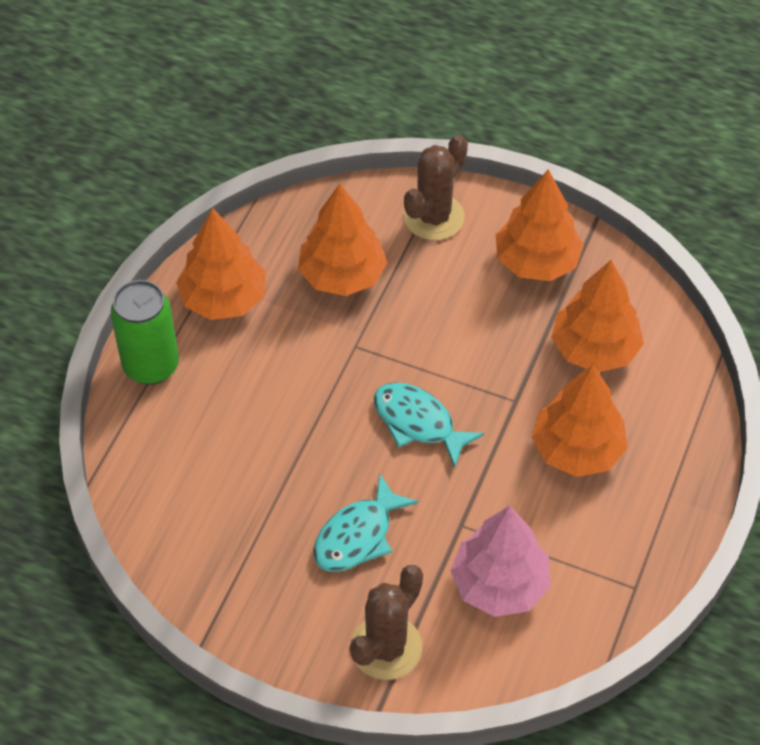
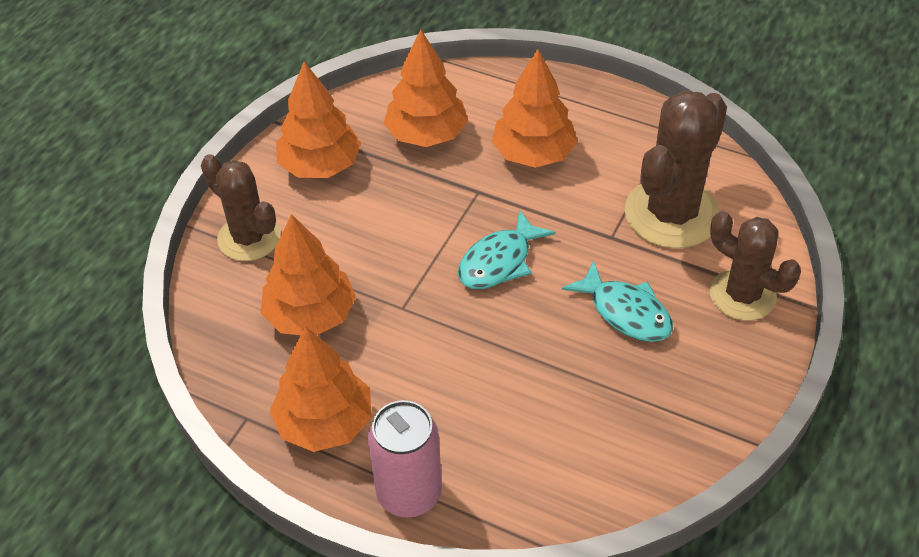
camera: 85 degrees left, 5 degrees down
(151, 366) = (409, 493): green can -> pink can
(499, 584) = (672, 214): pink tree -> brown cactus

